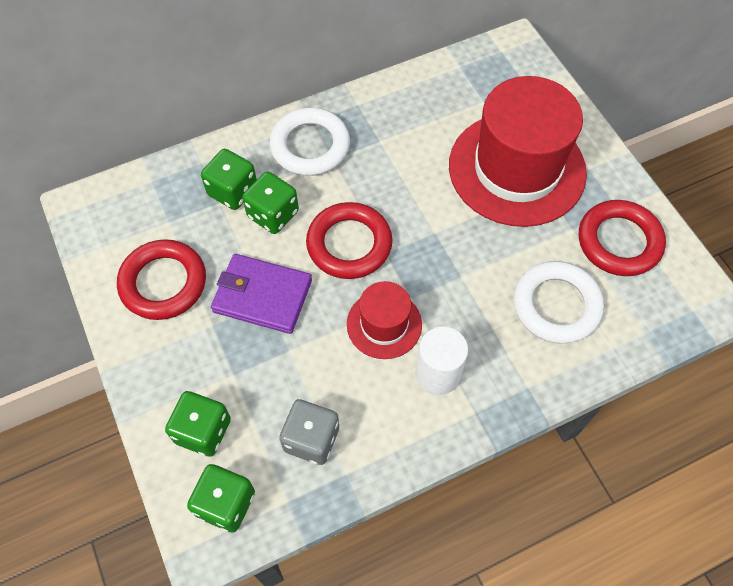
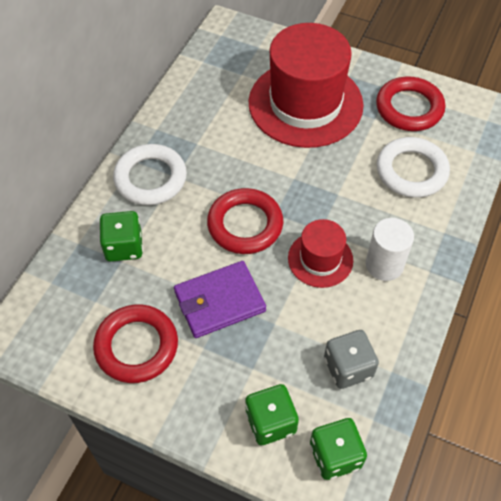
camera: 40 degrees left, 5 degrees down
(273, 214) = (170, 242): green dice -> none

